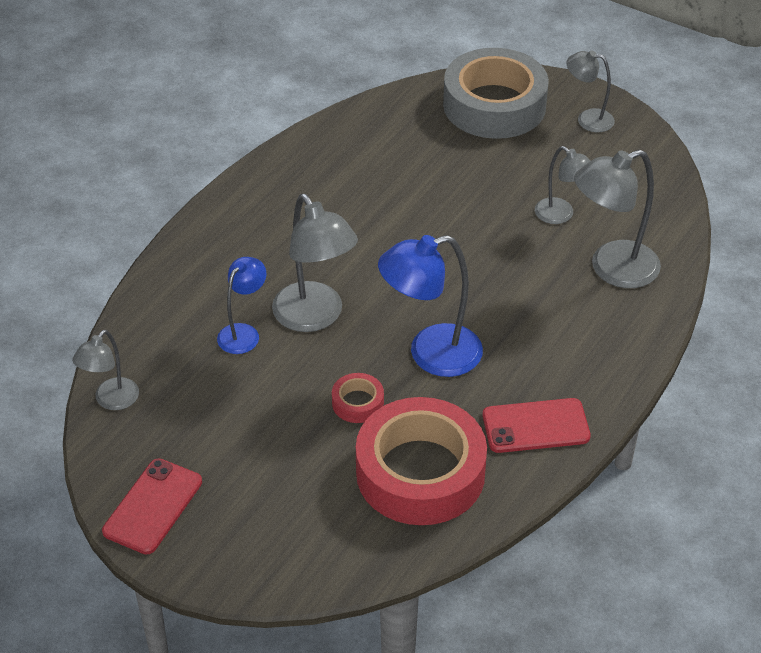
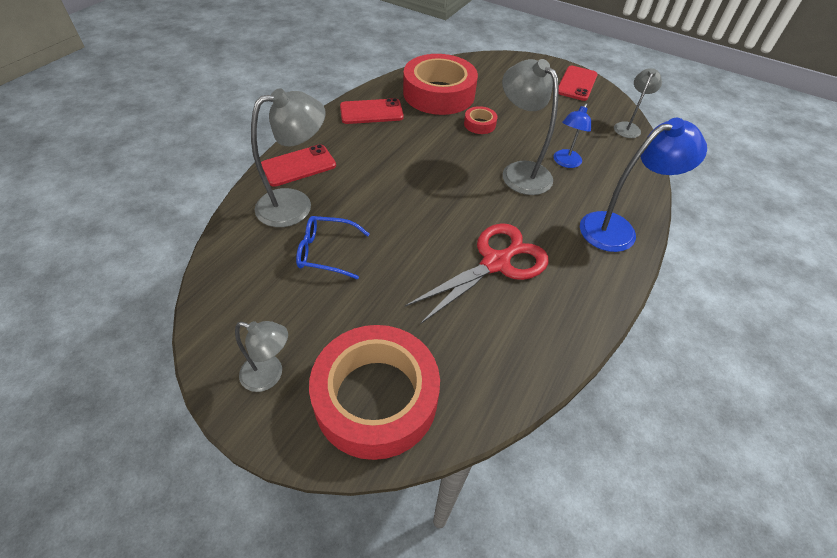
camera: 175 degrees right, 5 degrees up
(372, 204) = (496, 263): none -> red scissors
(431, 354) = (436, 149): blue lamp -> blue lamp (617, 229)
(494, 105) = (376, 397): grey tape -> red tape
(560, 215) = (327, 252): grey lamp -> blue glasses
(625, 324) = (298, 166): none -> red phone

